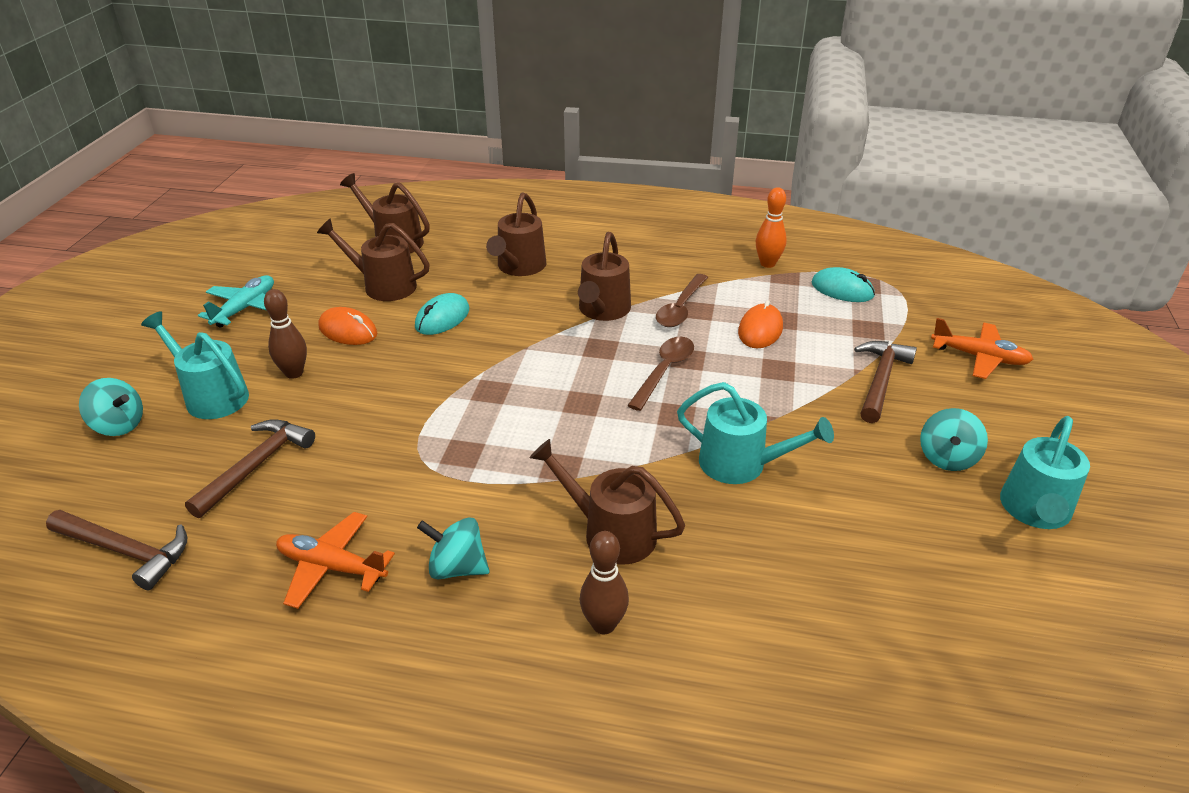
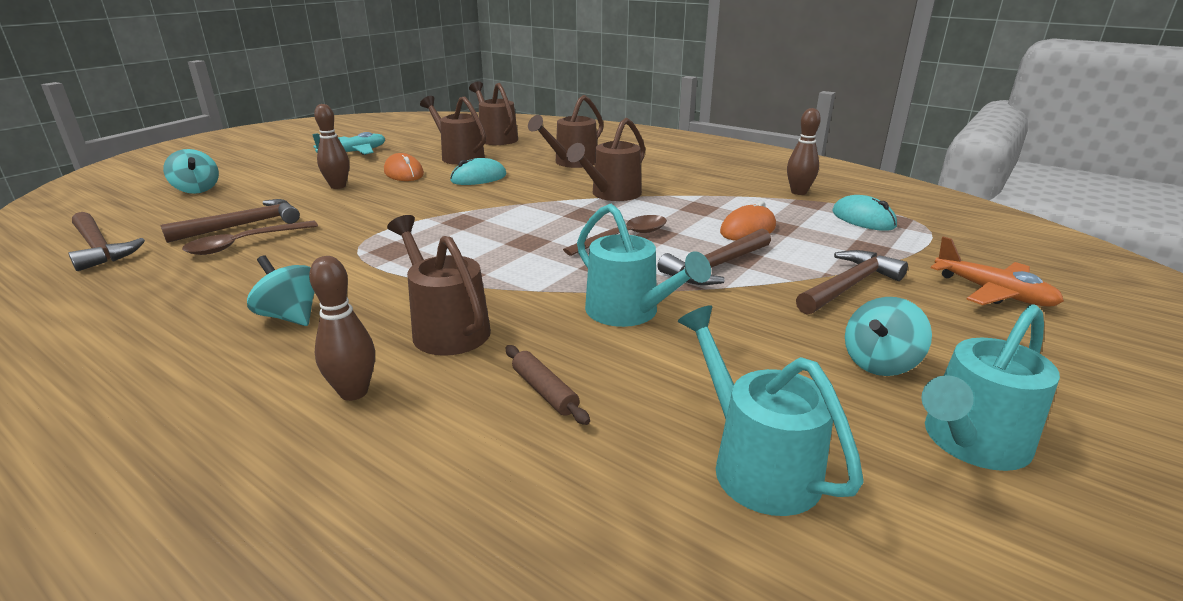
camera: 25 degrees right, 10 degrees down
(211, 396) = (271, 187): turquoise watering can -> turquoise watering can (755, 463)
(332, 567) = (205, 291): orange plane -> none
(680, 308) = (683, 204): brown spoon -> brown spoon (243, 244)
(746, 568) = (545, 391): none -> brown rolling pin
(767, 264) = (798, 192): orange bowling pin -> brown bowling pin
(768, 387) = (716, 267): none -> brown hammer

